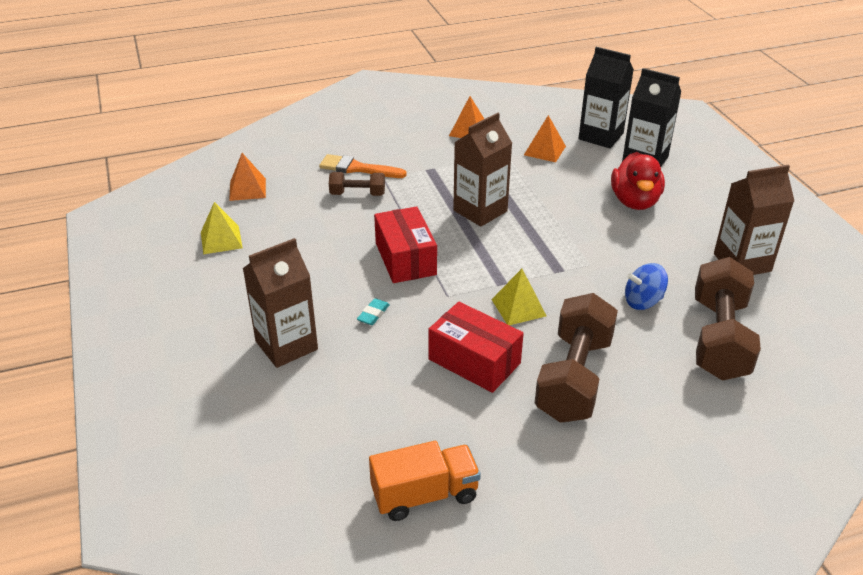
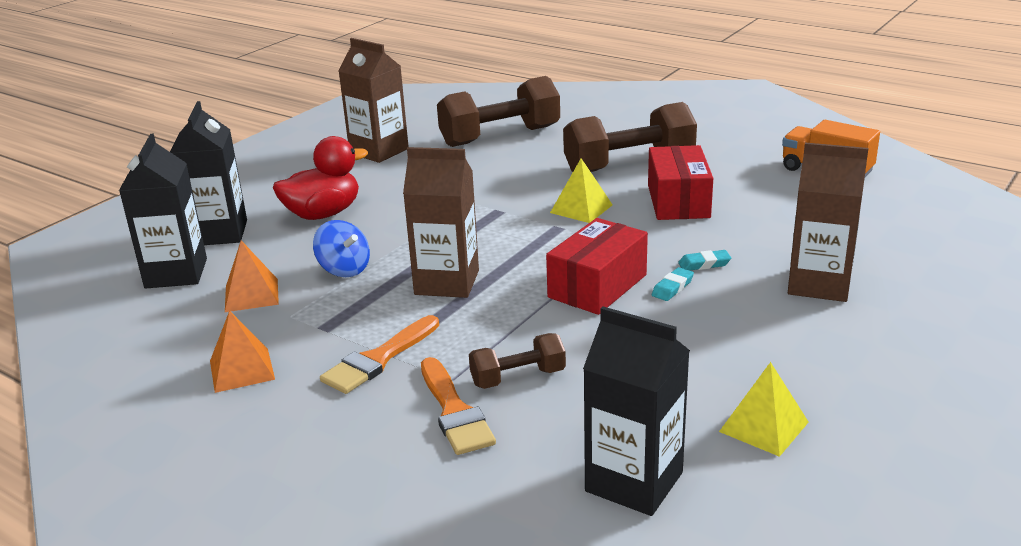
camera: 125 degrees left, 10 degrees down
(247, 189) = (634, 482): orange pyramid -> black carton
(357, 194) = (518, 377): brown dumbbell -> brown dumbbell turned 75 degrees counterclockwise
(365, 285) = (672, 288): none -> turquoise eraser
(428, 165) = (378, 359): none -> orange brush
(643, 301) = (493, 169): blue spinning top -> blue spinning top (344, 269)

